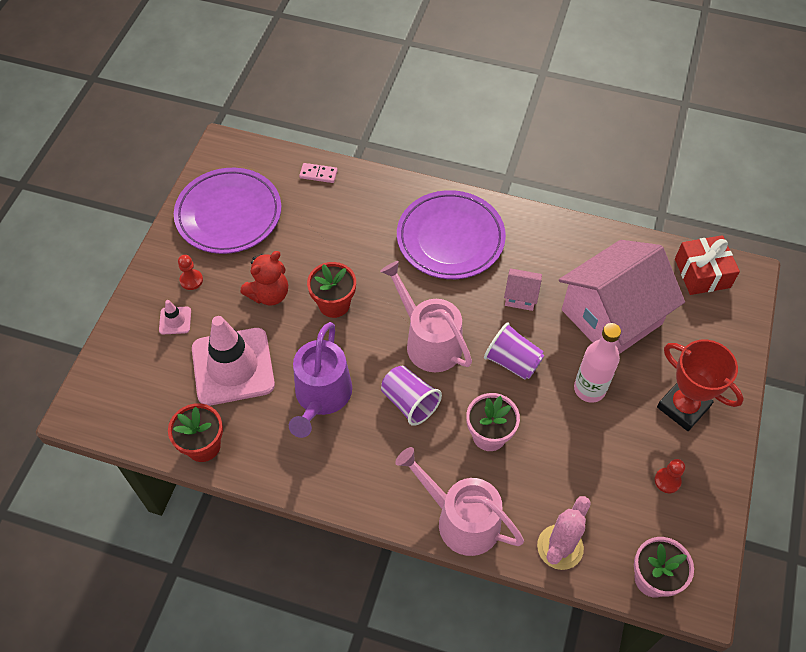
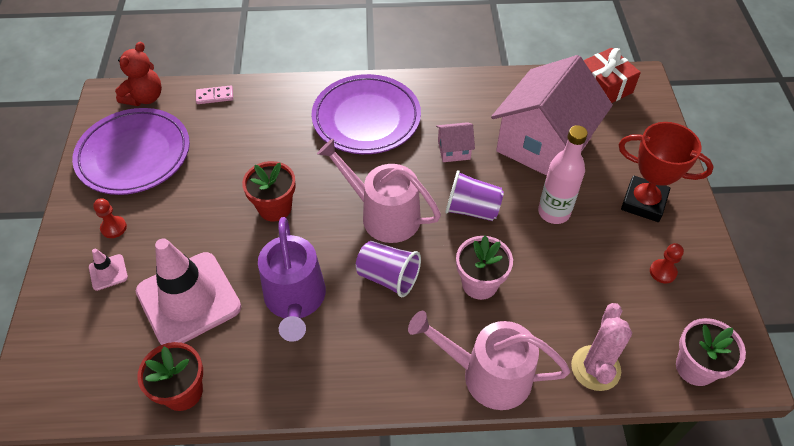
camera: 20 degrees left, 5 degrees down
(269, 294) = (203, 217): red teddy bear -> red teddy bear (145, 98)

